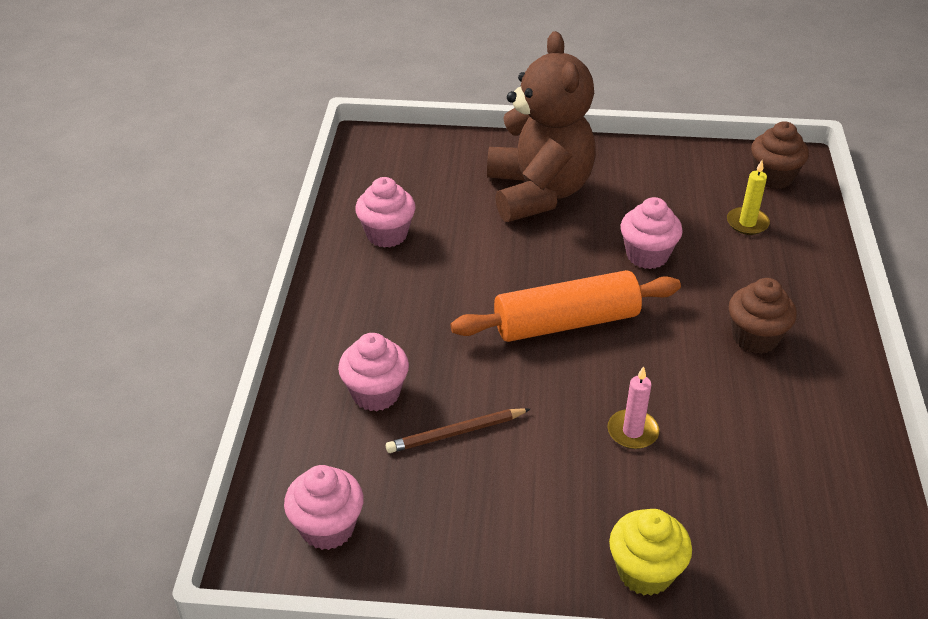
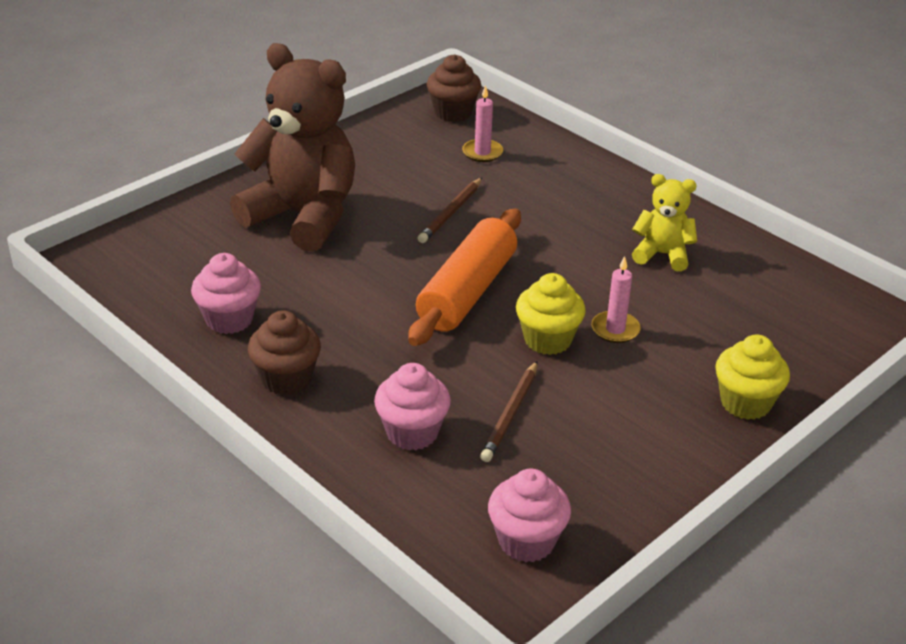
camera: 50 degrees left, 5 degrees down
(568, 400) = (547, 340): none -> yellow cupcake
(647, 255) = (451, 213): pink cupcake -> brown pencil
(747, 223) = (482, 152): yellow candle -> pink candle
(755, 338) = (596, 222): brown cupcake -> brown cupcake (286, 379)
(771, 402) = (662, 255): none -> yellow teddy bear

